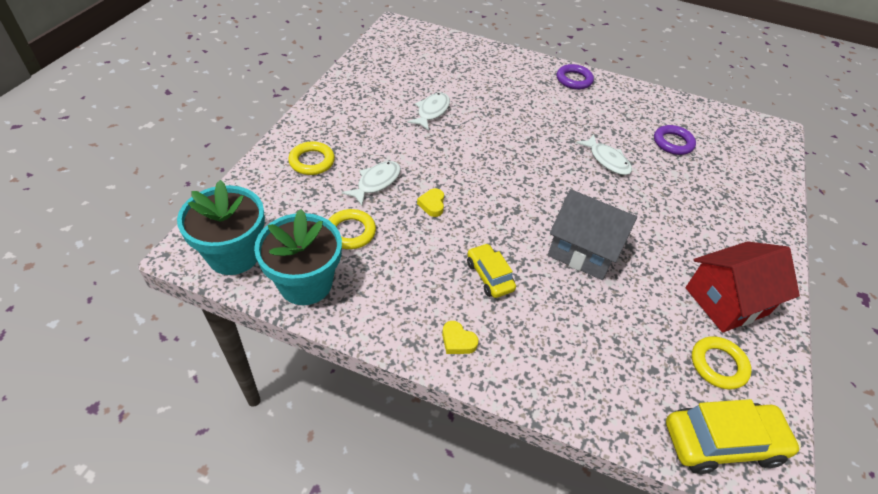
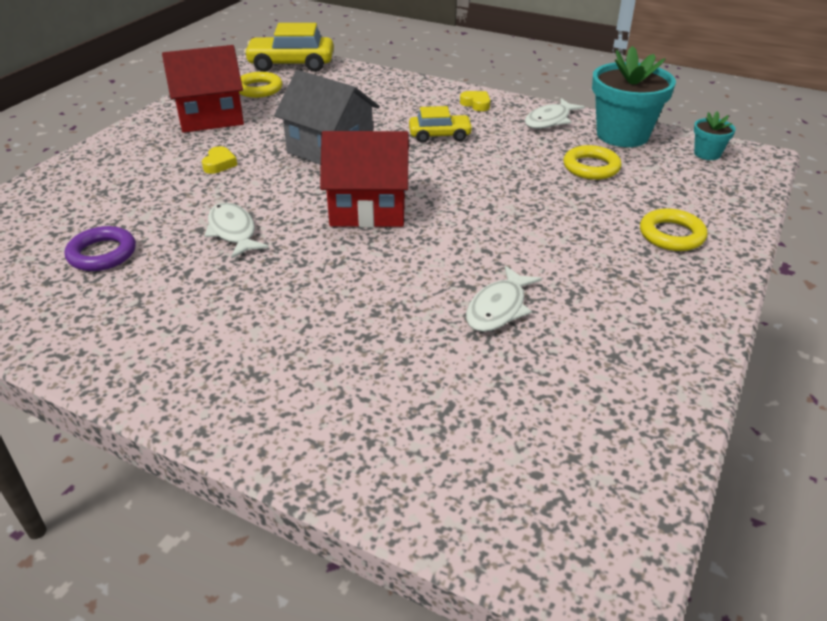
camera: 170 degrees left, 10 degrees down
(234, 255) = (707, 154): turquoise flower pot -> turquoise flower pot, size x0.48
(376, 182) = (573, 210): white fish -> white fish (549, 120)
(432, 204) = (498, 188): yellow heart -> yellow heart (219, 164)
(489, 276) = (440, 135): yellow car -> yellow car turned 75 degrees counterclockwise
(526, 182) = (368, 208): none -> red house
(574, 80) = (183, 379): purple ring -> none

